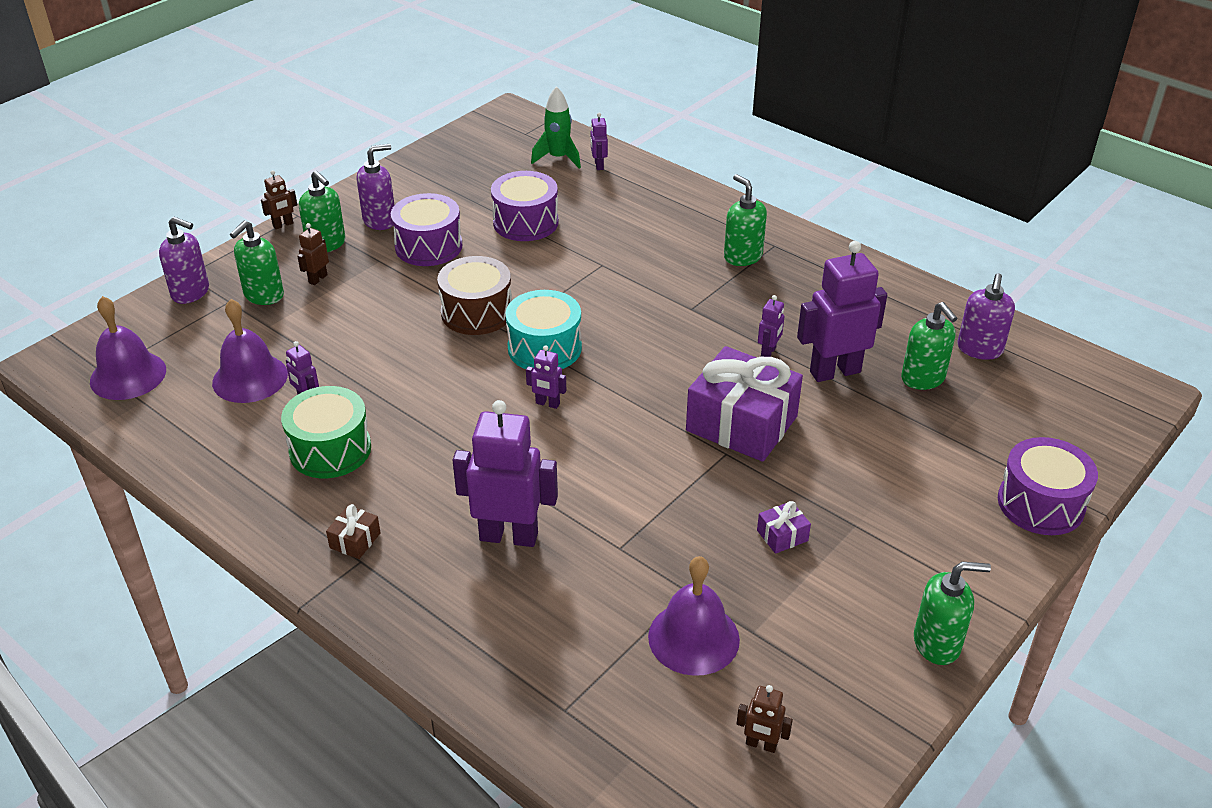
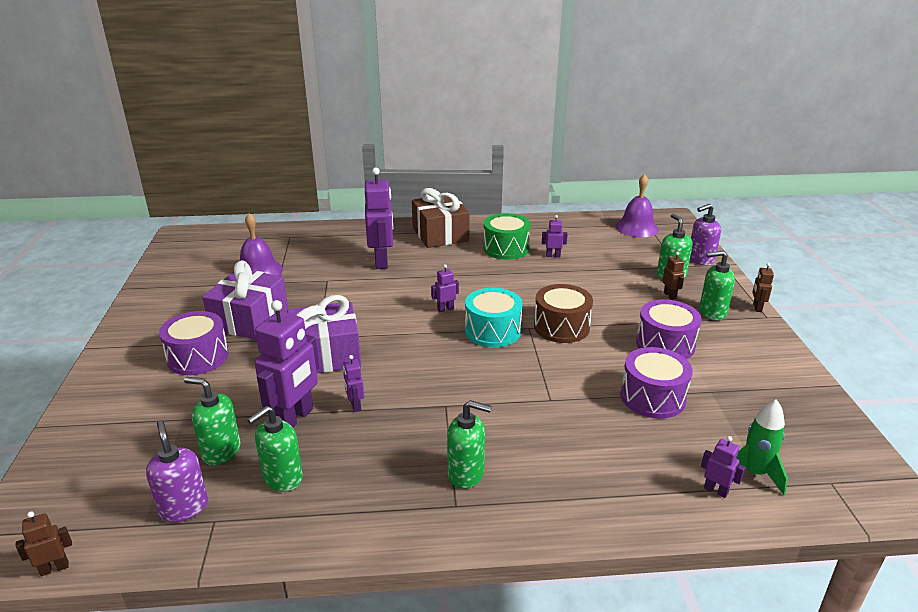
camera: 135 degrees right, 10 degrees down
(250, 378) = (592, 250): purple bell -> none
(355, 540) = (440, 234): brown gift -> brown gift, size x2.43
(380, 220) = (725, 341): purple soap dispenser -> none
(509, 536) = (382, 261): purple robot -> purple robot turned 60 degrees counterclockwise
(761, 744) = (200, 259): brown robot -> brown robot (54, 568)
(782, 535) = (249, 319): purple gift -> purple gift, size x2.43
(937, 643) = (133, 318): green soap dispenser -> green soap dispenser (282, 478)
(1040, 504) = (88, 409): purple drum -> purple drum (198, 357)

